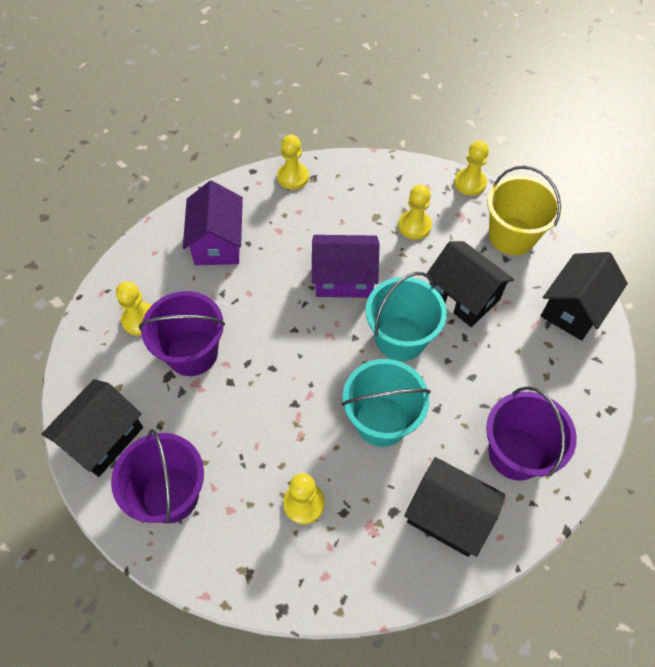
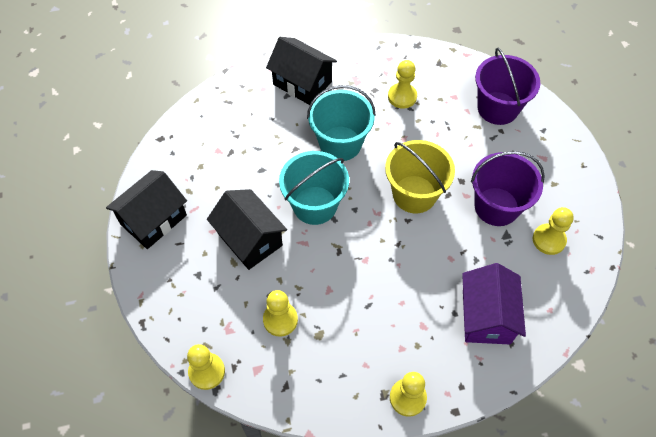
camera: 175 degrees left, 0 degrees up
(103, 438) = (556, 147): black house -> none
(344, 278) = (359, 266): purple house -> none
(512, 236) = (183, 299): yellow bucket -> yellow bucket (414, 194)
(516, 453) = (244, 115): purple bucket -> none

